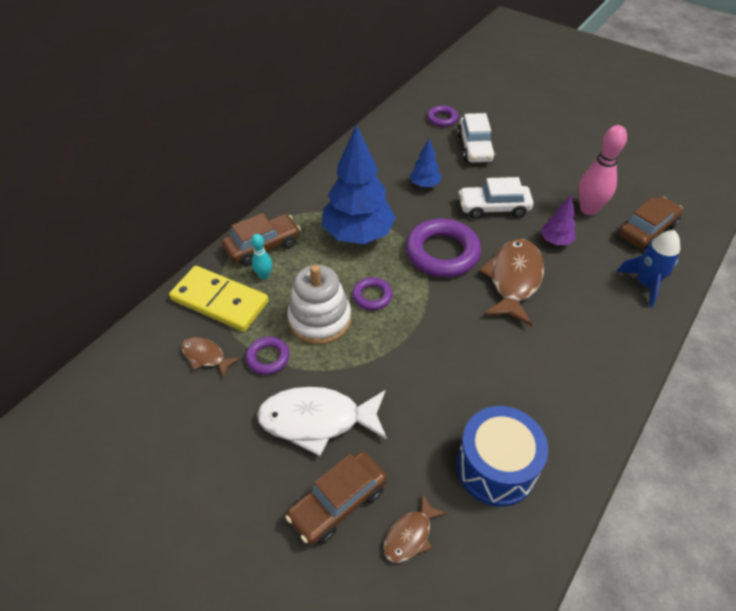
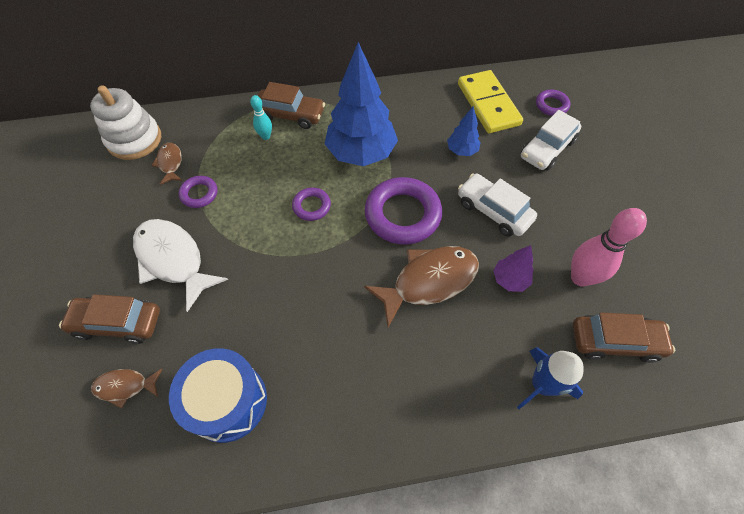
camera: 45 degrees right, 10 degrees up
(219, 301) = (220, 133): yellow domino -> yellow domino (488, 104)
(319, 319) = (259, 194): white stacking toy -> white stacking toy (134, 140)

